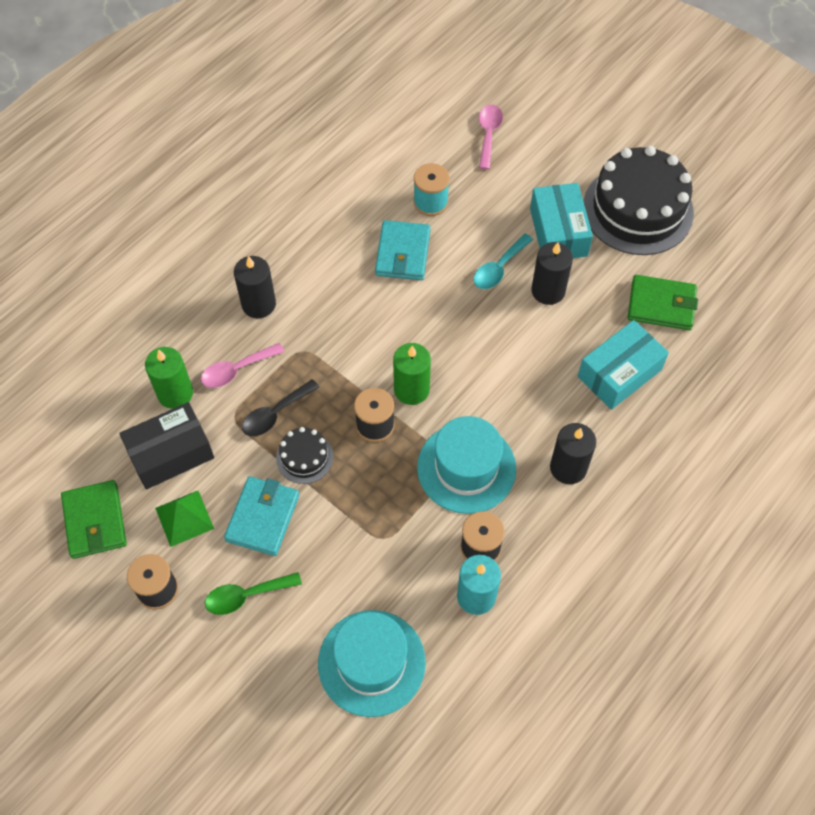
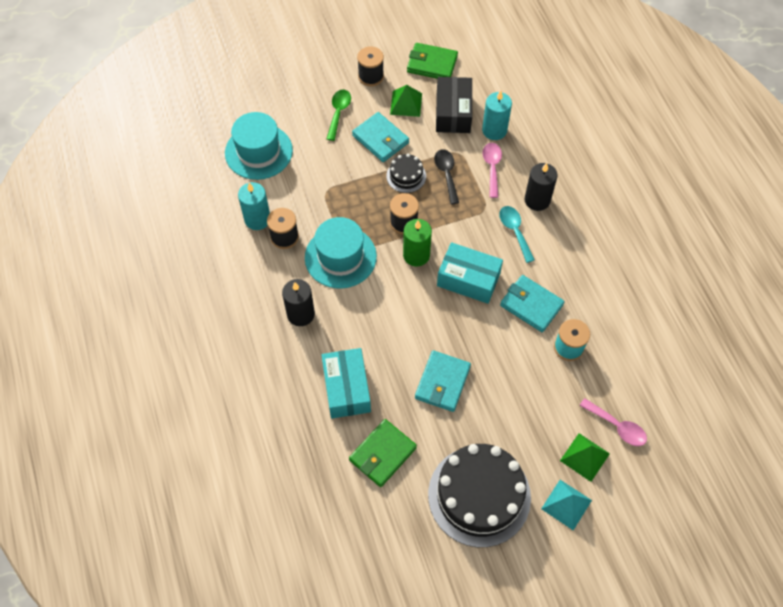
camera: 120 degrees right, 0 degrees up
(175, 393) = (494, 130): green candle -> turquoise candle
(499, 268) = (481, 361): turquoise spoon -> turquoise spoon (514, 231)
(537, 147) = (585, 457): none -> green pyramid
(548, 291) = (442, 382): black candle -> turquoise wallet
(558, 232) = (491, 421): turquoise box -> turquoise box (468, 279)
(593, 143) = (566, 504): none -> turquoise pyramid

